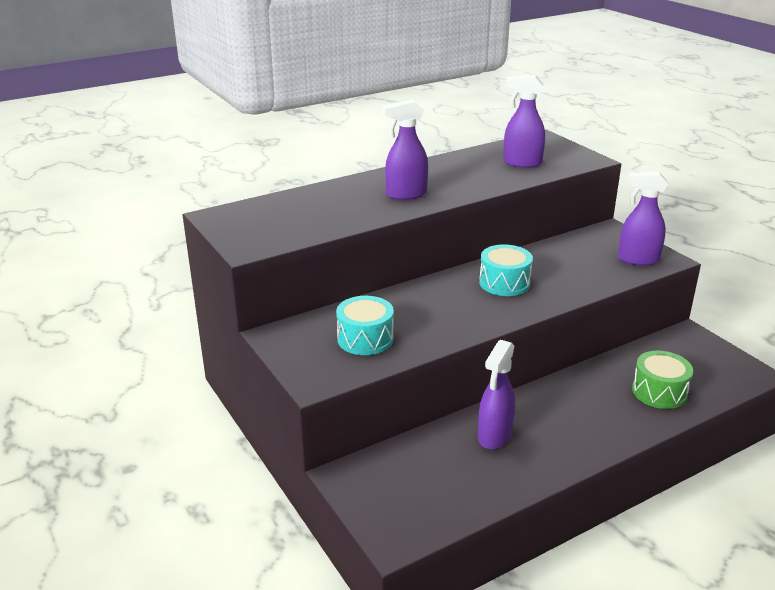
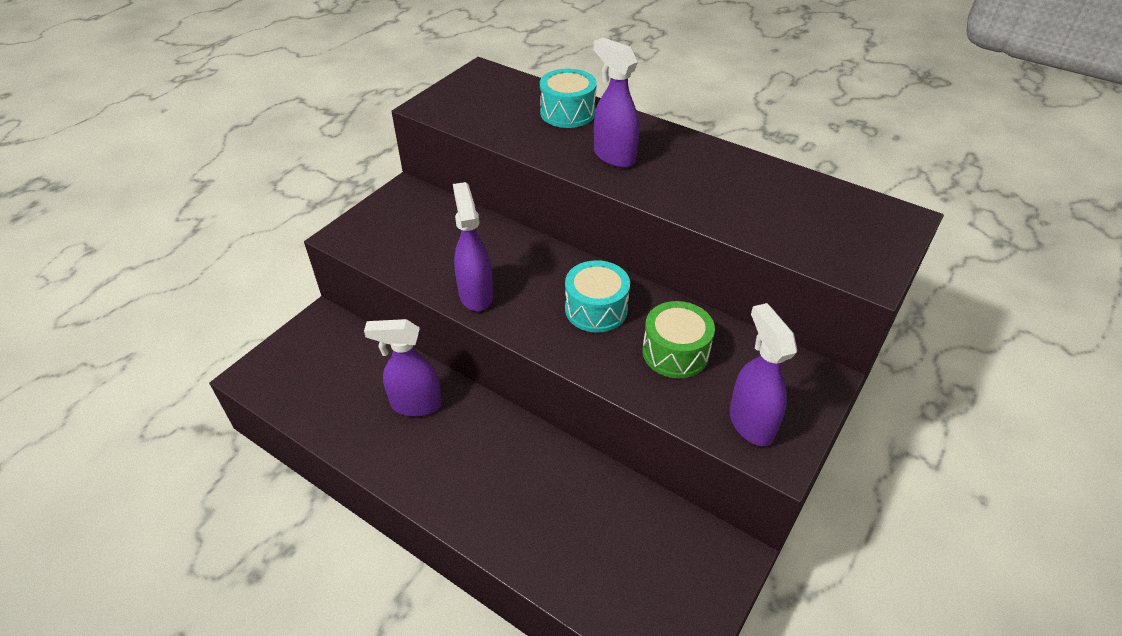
camera: 65 degrees right, 15 degrees up
(365, 339) = (425, 243): turquoise drum -> turquoise drum (567, 113)
(521, 163) = (789, 217): purple spray bottle -> purple spray bottle (476, 294)
(659, 392) = (569, 540): green drum -> green drum (675, 352)

